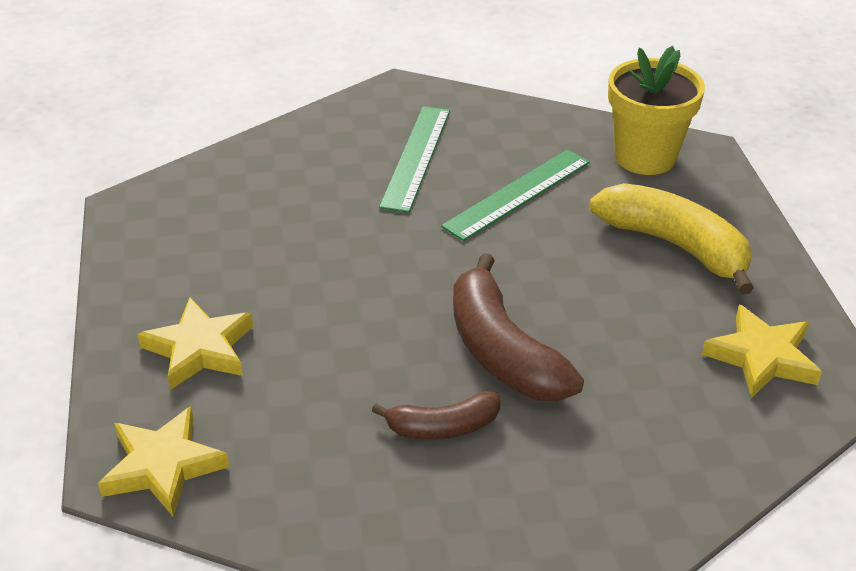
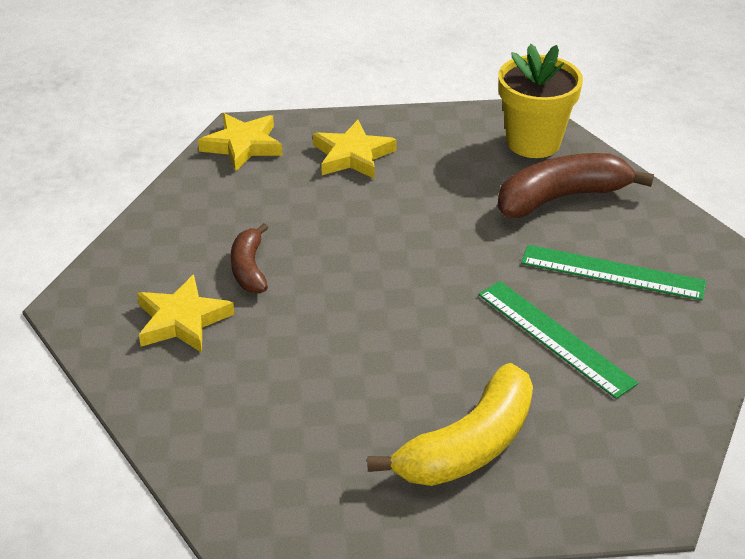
camera: 95 degrees right, 0 degrees up
(502, 351) = (327, 307): brown banana -> brown banana (561, 197)
(645, 157) = (633, 448): yellow flower pot -> yellow flower pot (533, 142)
(762, 357) = (293, 480): yellow star -> yellow star (182, 320)

